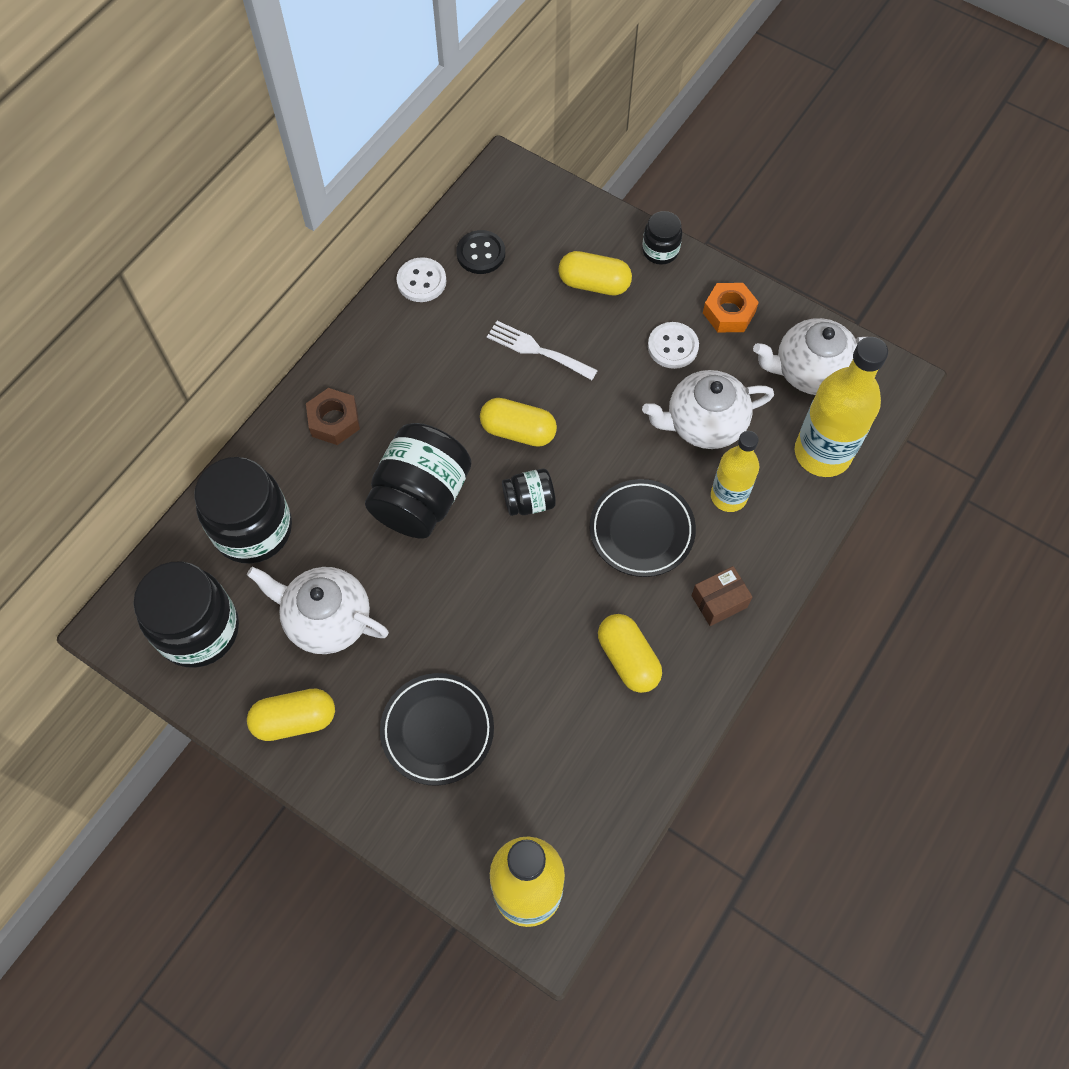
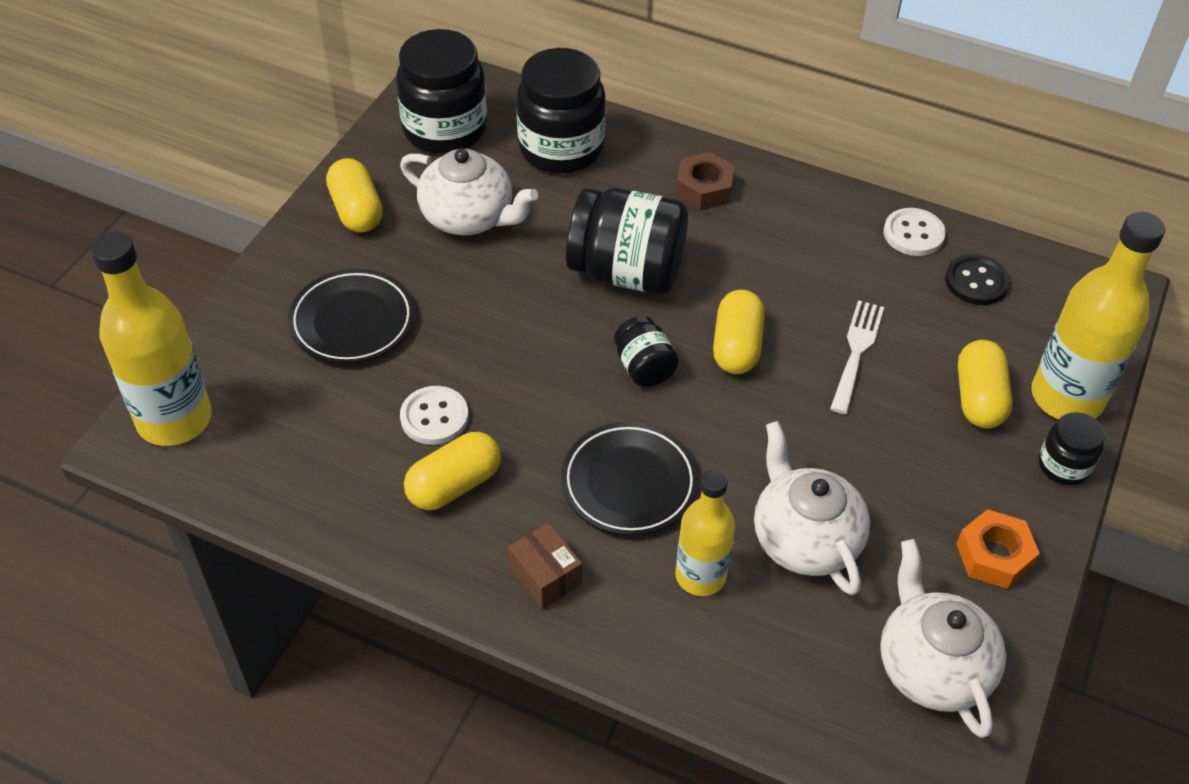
camera: 80 degrees right, 15 degrees down
(326, 619) = (469, 217): white teapot -> white teapot turned 105 degrees clockwise
(672, 346) = (913, 493): white button -> white button (434, 417)
(822, 453) = (798, 690): yellow bottle -> yellow bottle (1066, 397)

